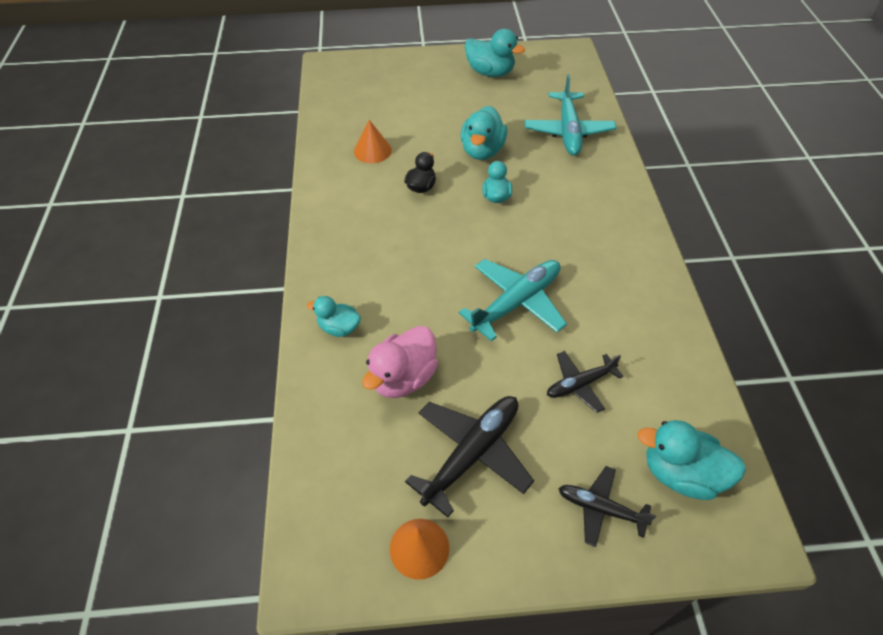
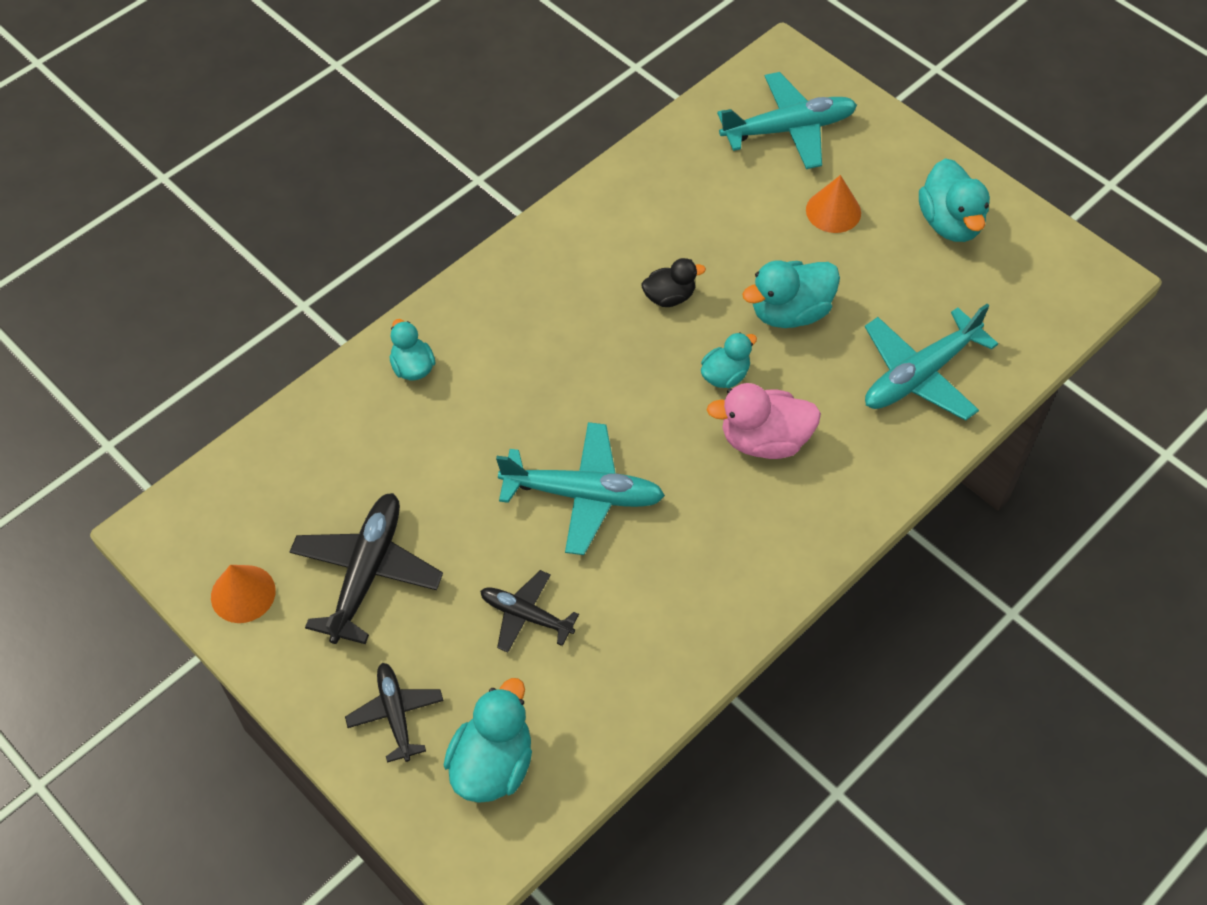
camera: 50 degrees right, 5 degrees up
(371, 87) = (788, 129): none -> turquoise plane
(372, 150) = (681, 212): orange cone -> orange cone (833, 211)
(403, 377) = (402, 461): pink duck -> pink duck (764, 440)
(472, 454) = (367, 573): black plane -> black plane turned 75 degrees counterclockwise
(680, 473) = (492, 764): turquoise duck -> turquoise duck turned 45 degrees clockwise

